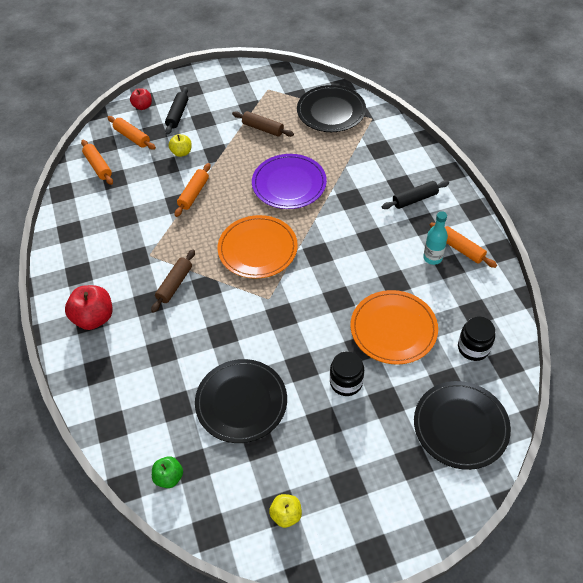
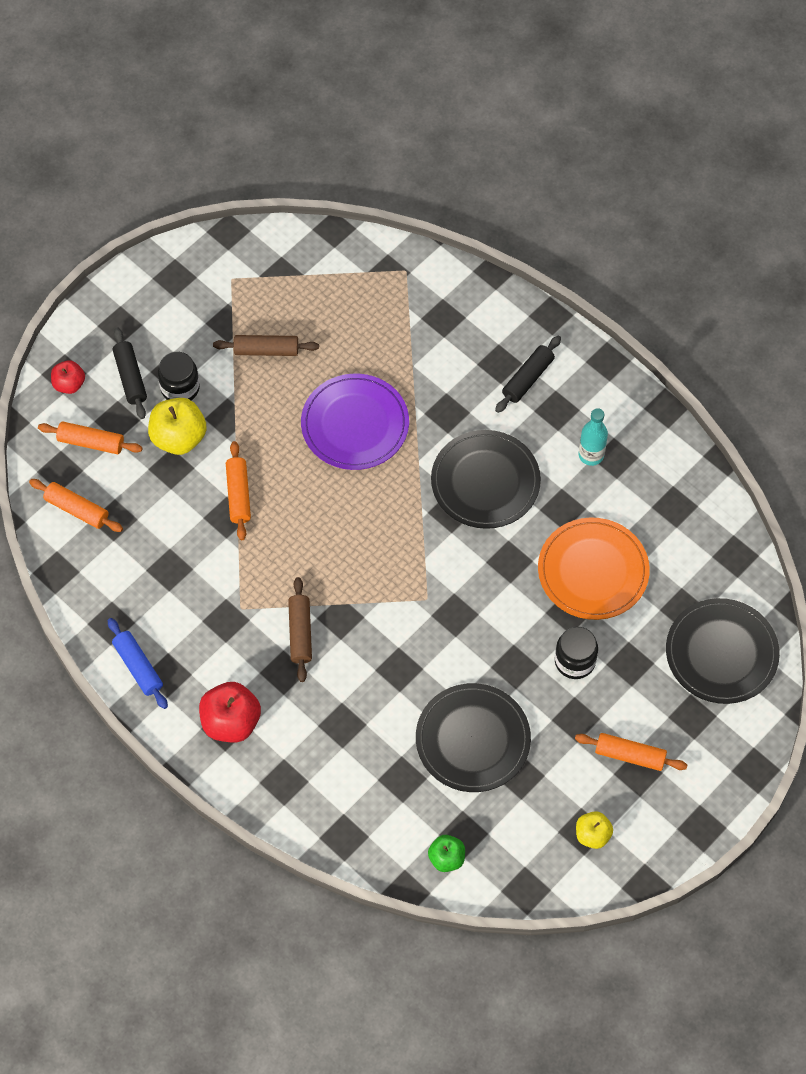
camera: 30 degrees left, 10 degrees up
(65, 262) = (138, 667): none -> blue rolling pin
(181, 152) = (179, 437): yellow apple -> yellow apple, size x1.68
(257, 249) = (372, 538): orange plate -> none
(331, 111) = (343, 281): black plate -> black plate (485, 482)
(461, 249) = (618, 427): orange rolling pin -> orange rolling pin (630, 755)
(473, 348) = (692, 553): black jar -> black jar (180, 388)

